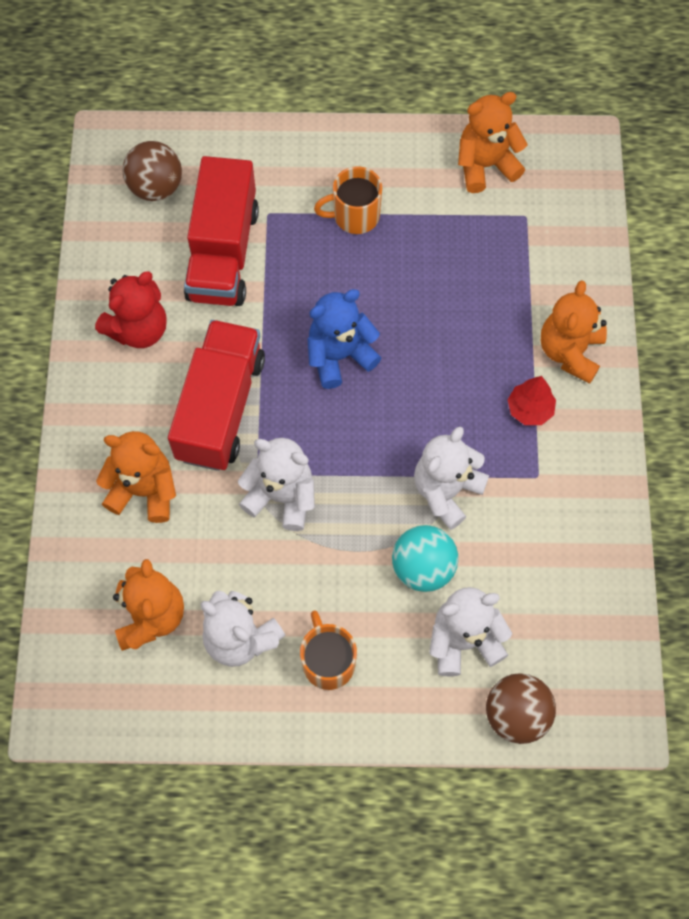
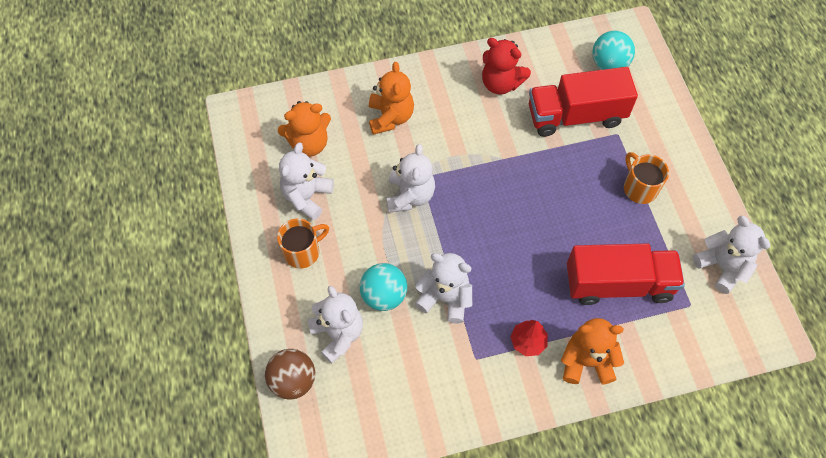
camera: 75 degrees right, 5 degrees down
(156, 187) = (609, 64): brown ball -> turquoise ball
(220, 408) = (461, 144): red truck -> red truck (618, 284)
(339, 356) = (525, 205): blue teddy bear -> none
(485, 165) = (722, 266): orange teddy bear -> white teddy bear

